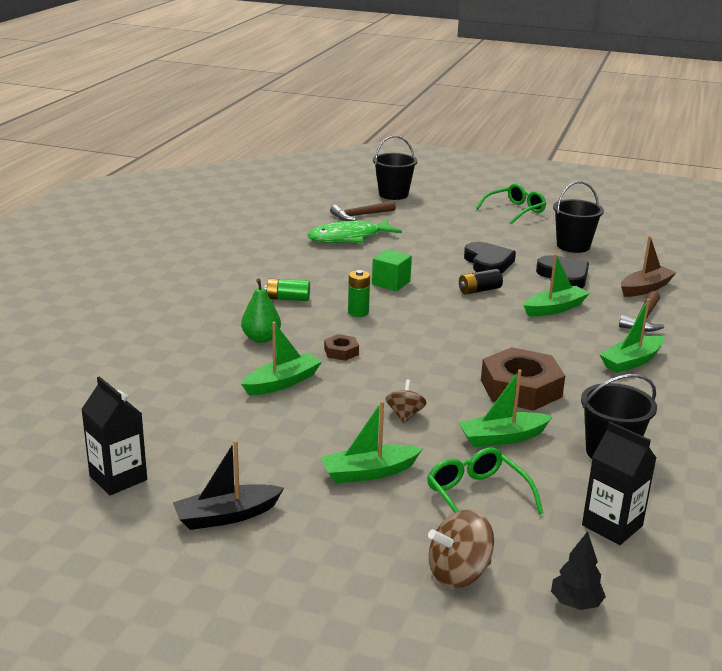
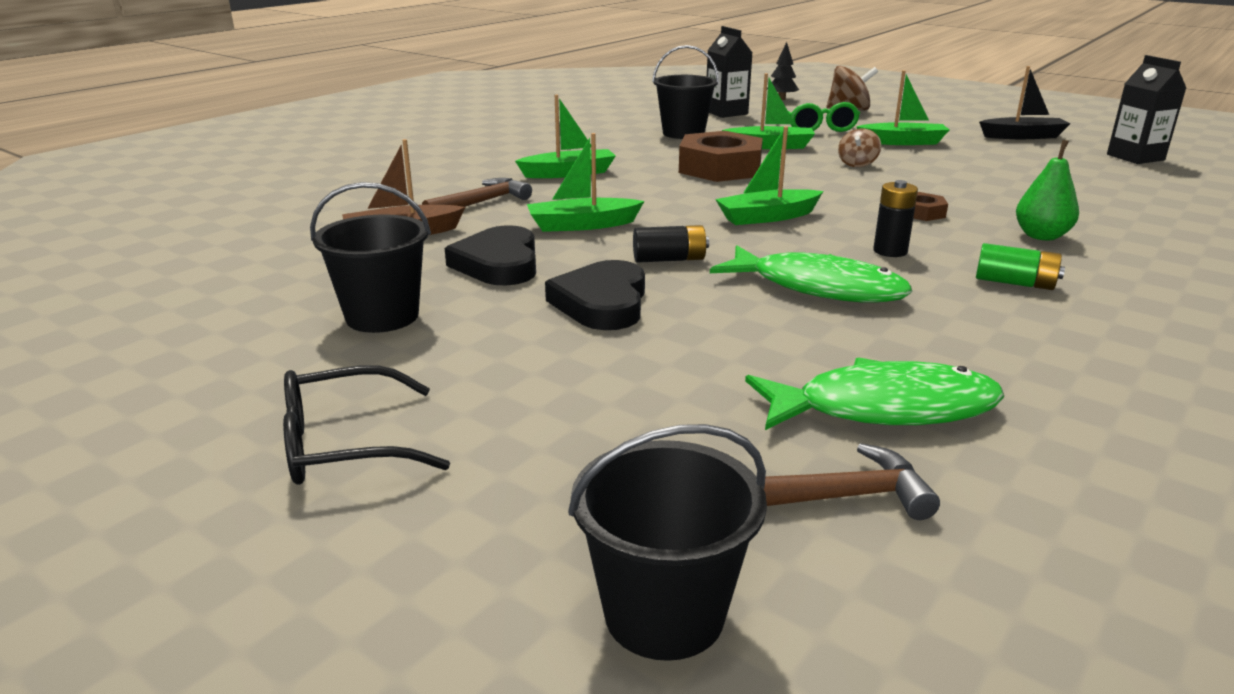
camera: 160 degrees left, 0 degrees up
(282, 382) = (996, 195): green boat -> green boat (767, 217)
(358, 312) = (890, 251): green battery -> black battery
(391, 283) = (818, 288): green cube -> green fish
(515, 211) = (345, 445): green glasses -> black glasses

